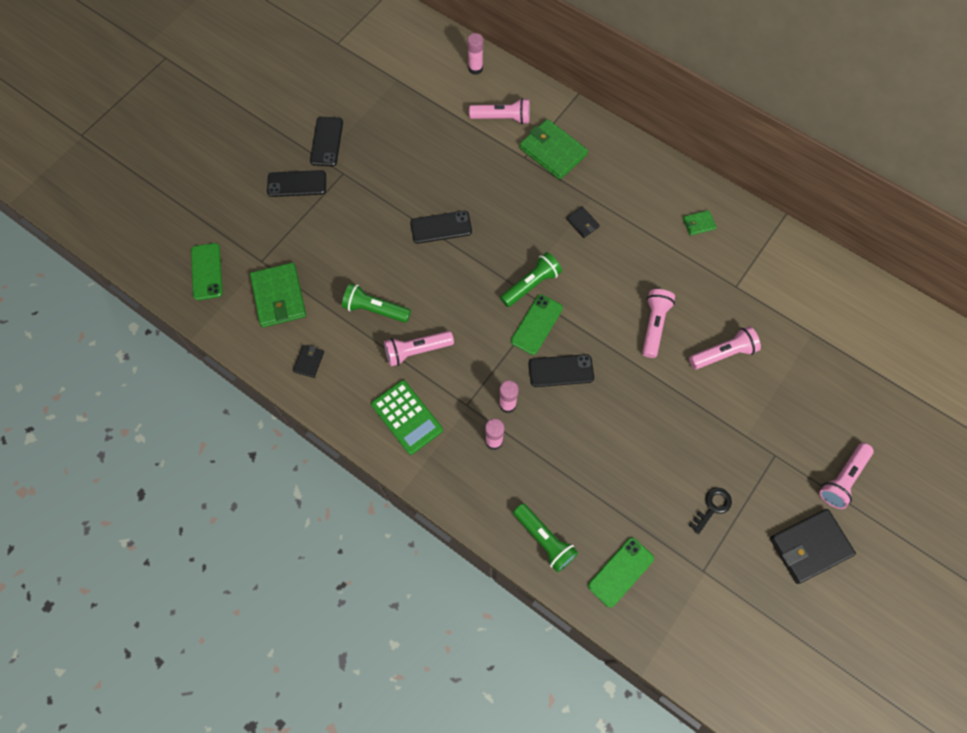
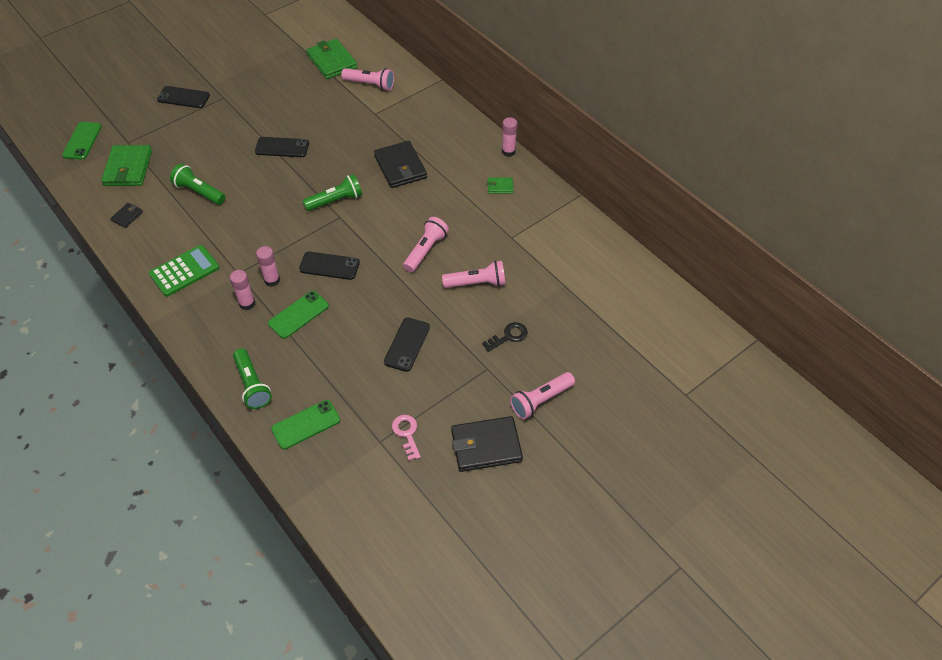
camera: 15 degrees right, 15 degrees down
(327, 141) = (222, 75): black phone -> black phone (407, 344)
(407, 417) = (184, 271): green calculator -> green calculator turned 105 degrees counterclockwise
(417, 350) = (217, 227): pink flashlight -> none
(475, 68) = (365, 49): pink glue stick -> pink glue stick (508, 152)
(536, 324) = (326, 229): green phone -> green phone (298, 315)
(553, 151) = (400, 114): green wallet -> green wallet (332, 61)
(582, 223) = (400, 167): black wallet -> black wallet, size x2.07
(712, 507) = (411, 395): black key -> black key (508, 336)
(726, 554) = (407, 434): none -> pink key

